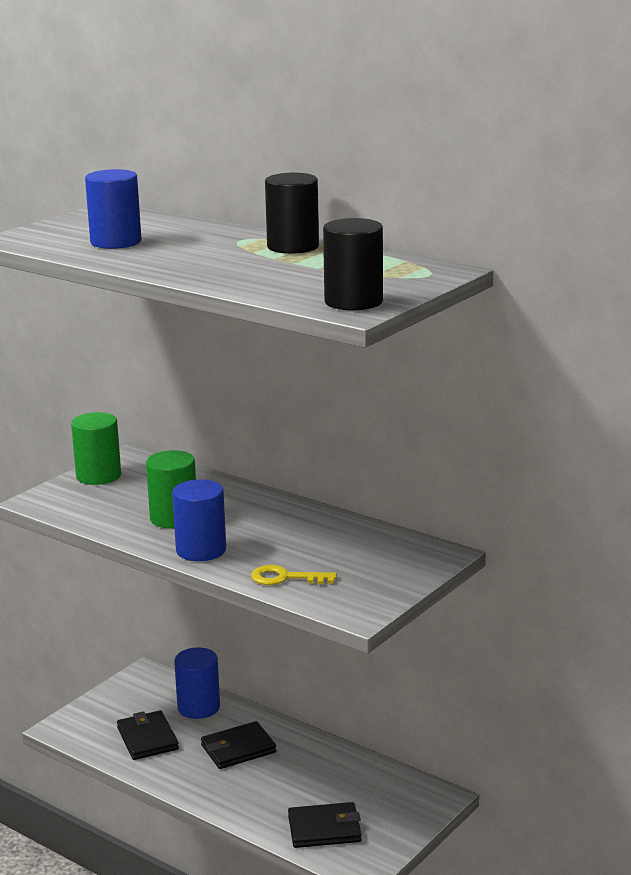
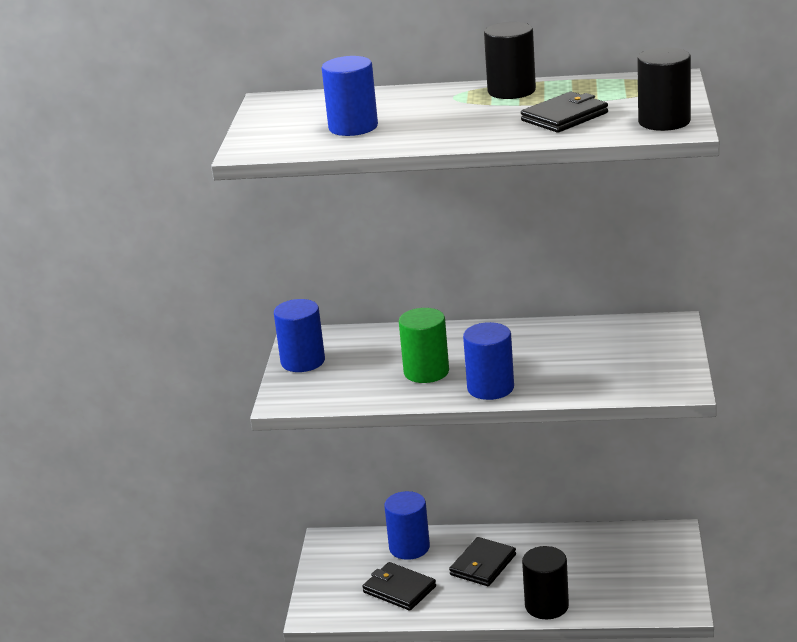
camera: 30 degrees left, 5 degrees up
(98, 476) = (303, 361): green cylinder -> blue cylinder
(246, 809) = (546, 606): none -> black cylinder
(285, 578) = (589, 384): yellow key -> none
(324, 829) = (623, 593): black wallet -> black wallet (565, 117)

